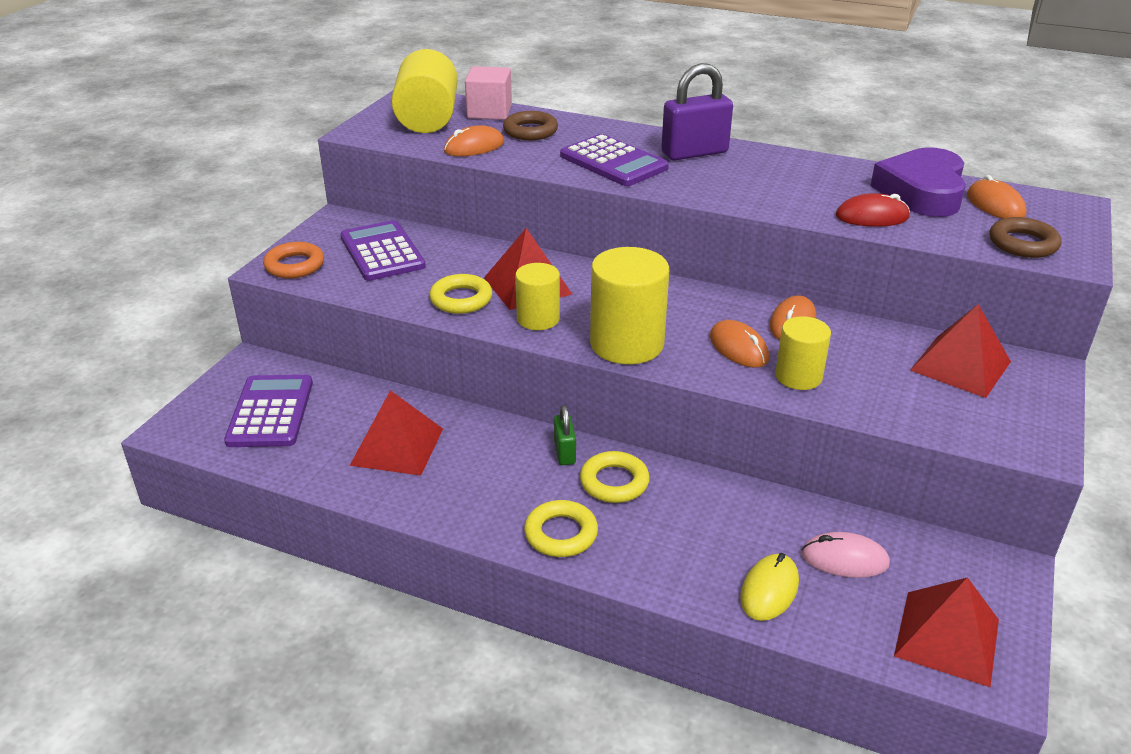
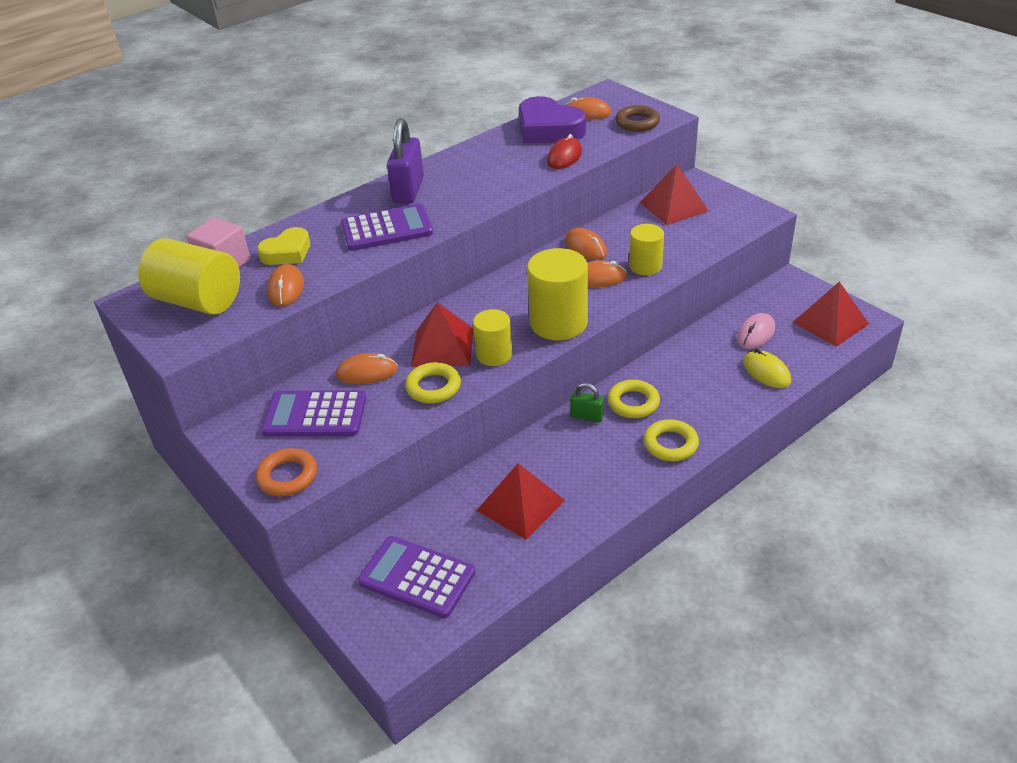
camera: 60 degrees left, 5 degrees up
(459, 258) = (367, 372): none -> orange mouse
(530, 131) = (287, 252): brown ring -> yellow heart

